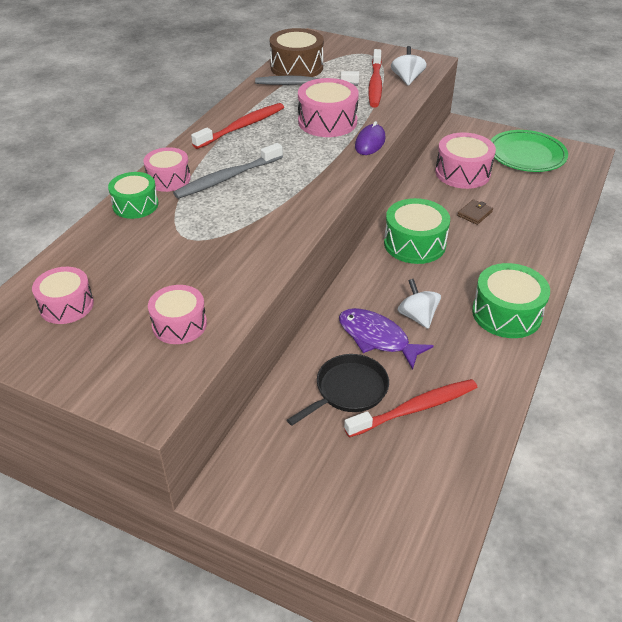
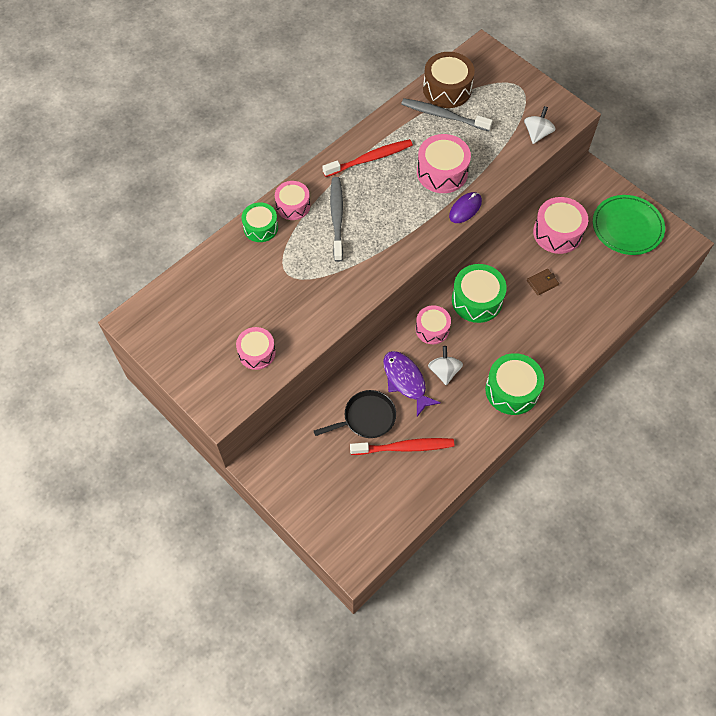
camera: 20 degrees right, 20 degrees up
(66, 305) = (190, 312): pink drum -> pink drum (432, 329)
(227, 178) = (337, 218): grey toothbrush -> grey toothbrush turned 105 degrees clockwise
(375, 84) = (505, 133): red toothbrush -> none

